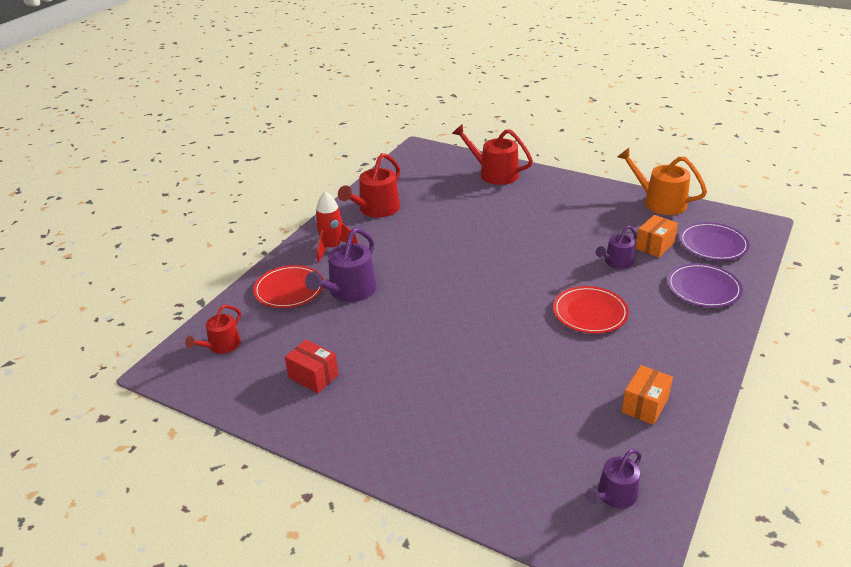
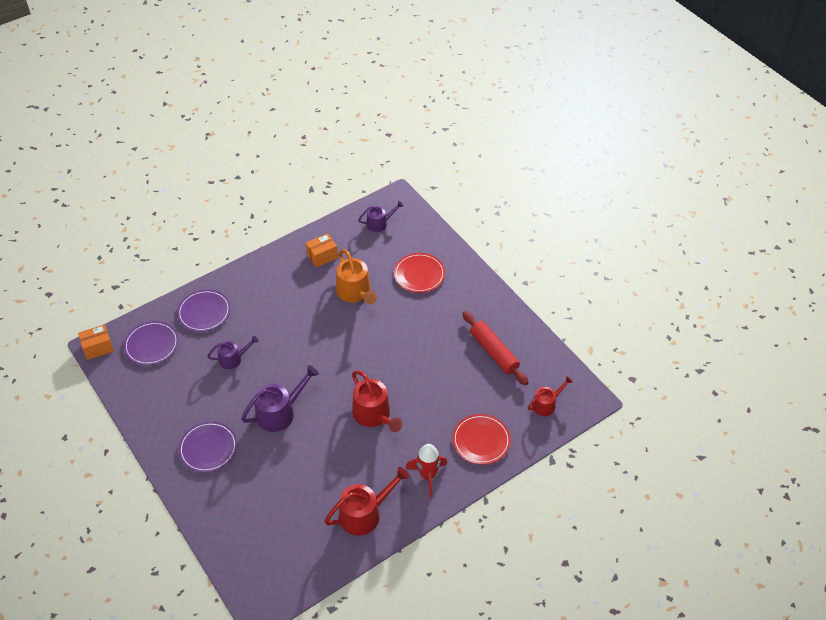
camera: 155 degrees left, 15 degrees up
(313, 376) = (494, 352): red box -> red rolling pin
(349, 291) = (438, 417): purple watering can -> purple watering can (280, 412)
(494, 173) = (224, 517): red watering can -> red watering can (374, 415)
(557, 201) = (208, 448): none -> purple plate
(590, 312) = (292, 325): red plate -> red plate (419, 274)
(654, 246) = (191, 362): orange box -> orange box (98, 348)
(659, 202) = (133, 406): orange watering can -> orange watering can (355, 292)

